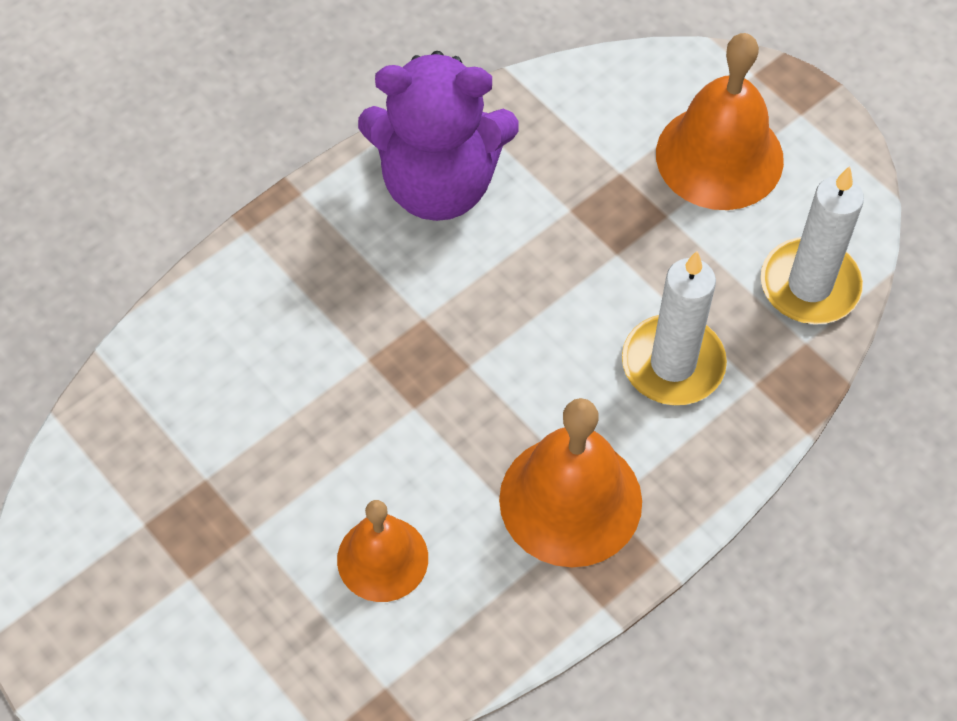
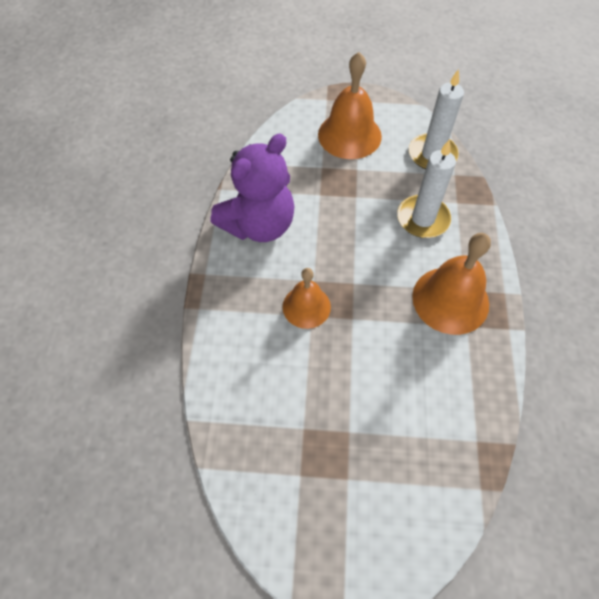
camera: 45 degrees left, 0 degrees up
(382, 558) = (413, 390): orange bell -> orange bell (306, 306)

